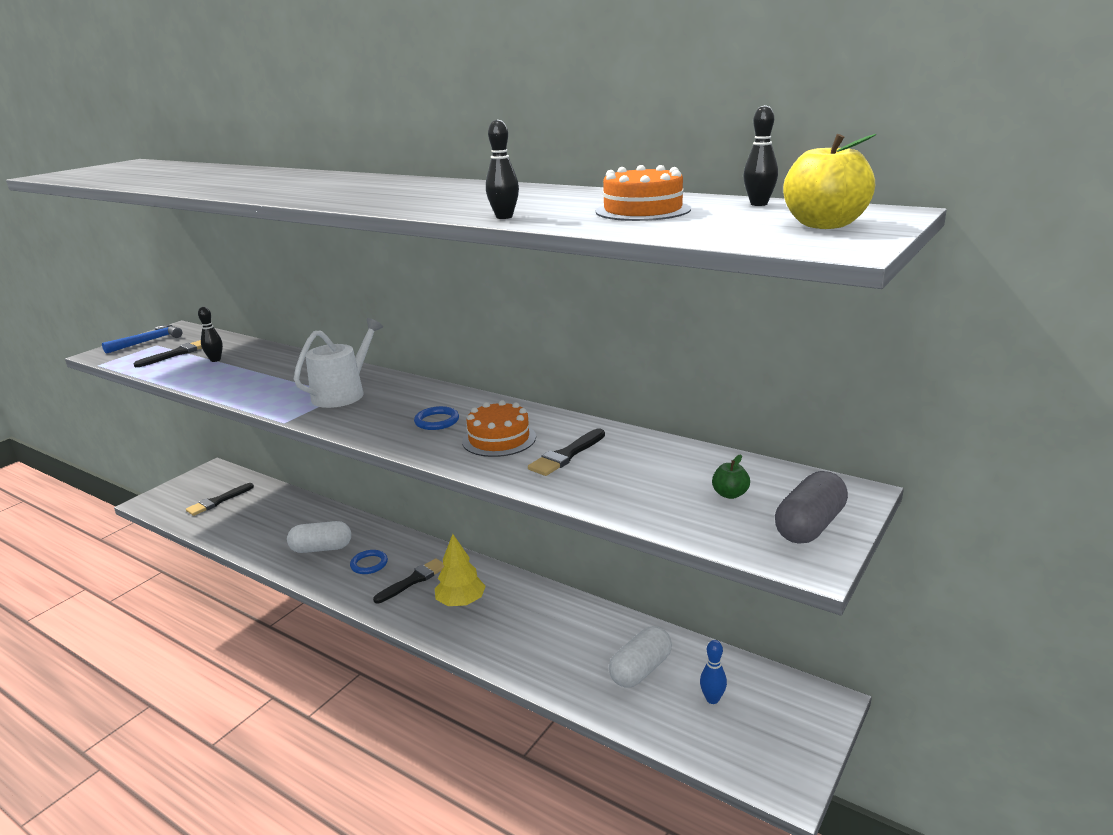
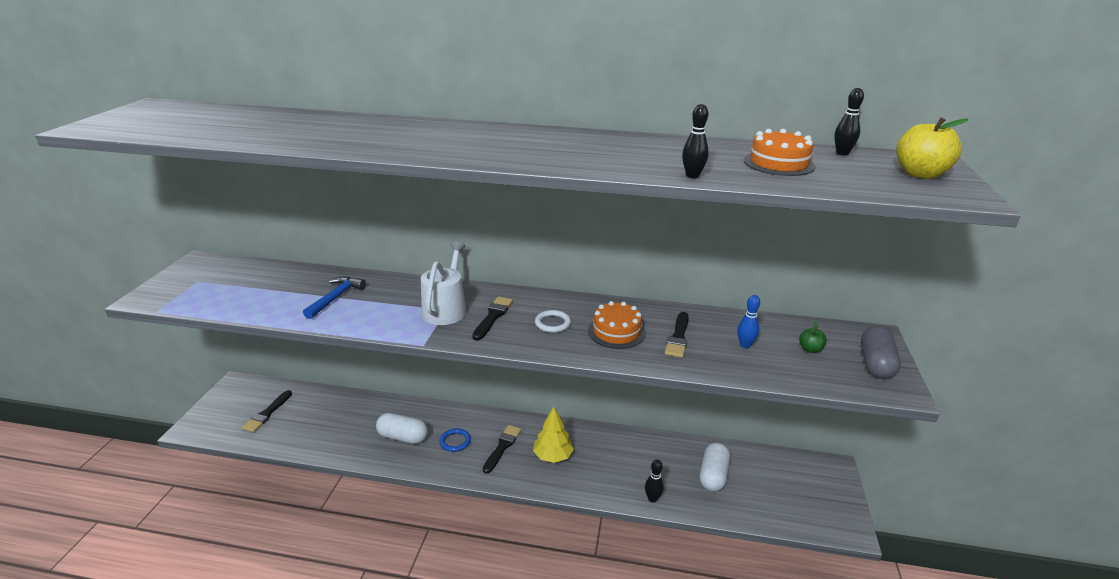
camera: 25 degrees left, 5 degrees up
(148, 341) = (184, 278): blue hammer -> blue hammer (336, 297)
(177, 354) = (233, 288): black brush -> black brush (493, 317)
(215, 360) = (283, 290): black bowling pin -> black bowling pin (652, 499)
(321, 548) = (403, 437): white capsule -> white capsule turned 45 degrees clockwise
(437, 421) = (552, 323): blue ring -> white ring
(712, 699) = (770, 484): blue bowling pin -> blue bowling pin (745, 345)

